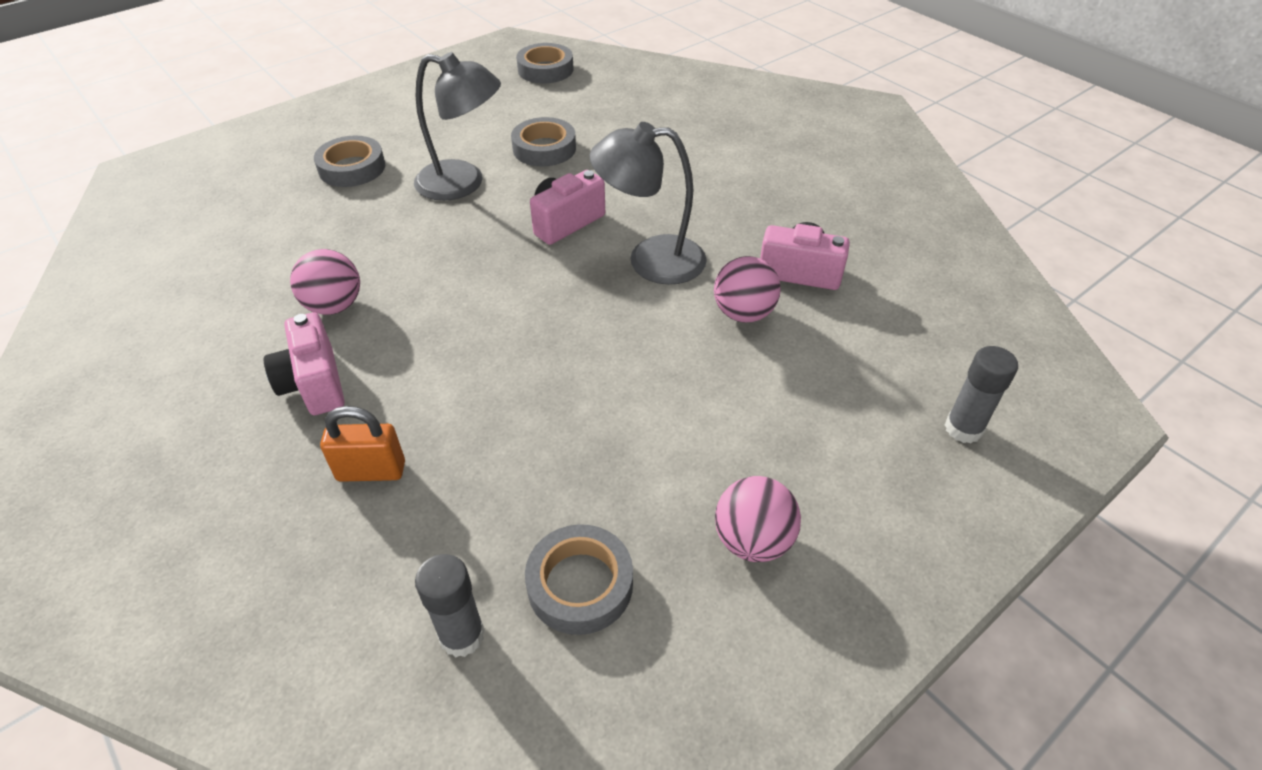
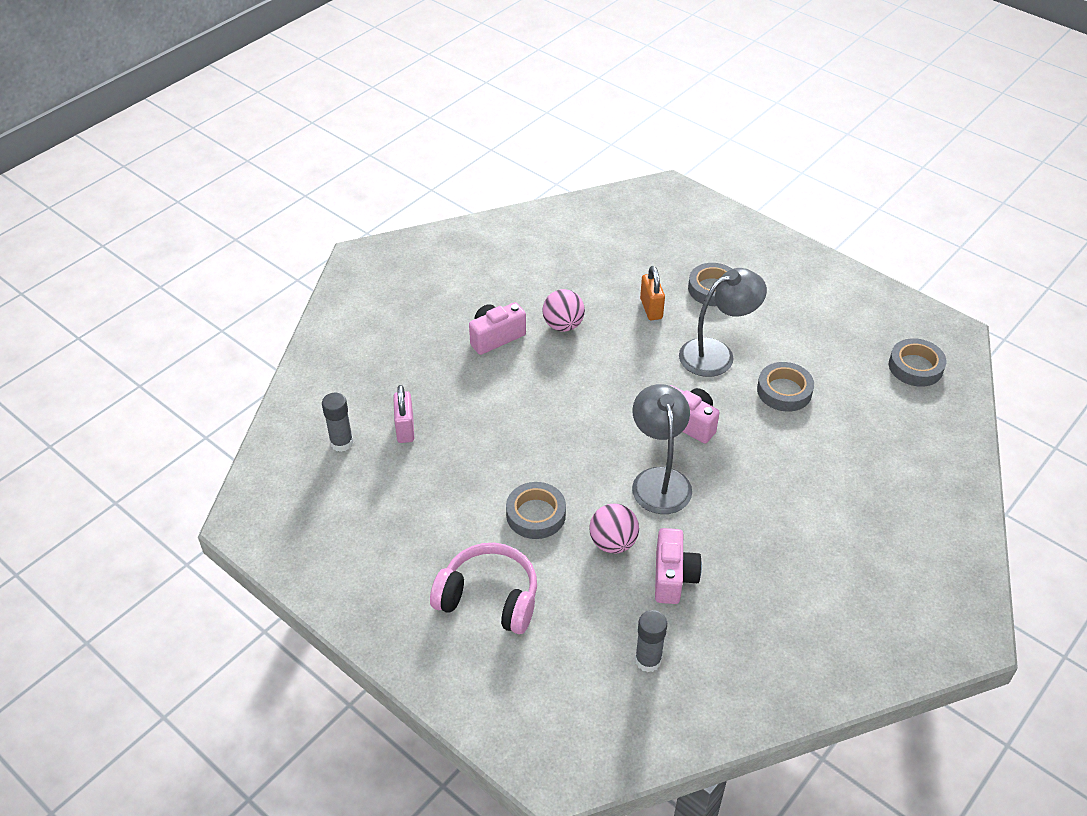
camera: 80 degrees right, 0 degrees up
(371, 471) = (436, 380): orange padlock -> orange padlock (651, 308)
(463, 183) = (716, 354): grey lamp -> grey lamp turned 120 degrees counterclockwise
(465, 527) = (405, 429): none -> pink padlock
(580, 584) = (375, 484): grey tape -> grey tape (536, 514)
(752, 541) = (413, 560): pink ball -> none
(828, 450) = (489, 598): none -> pink headphones
(963, 429) = (523, 681): grey glue stick -> grey glue stick (648, 660)

